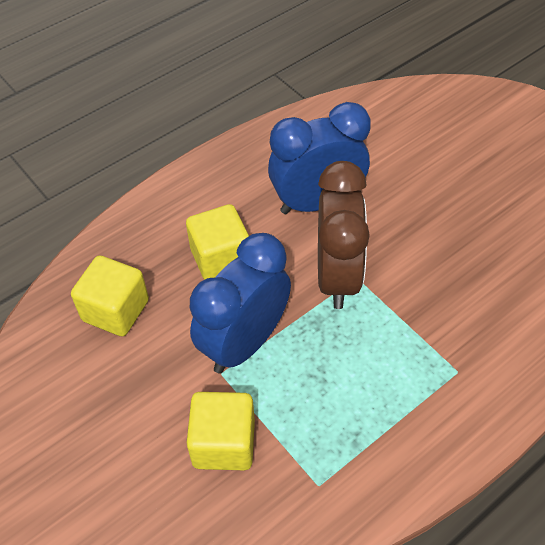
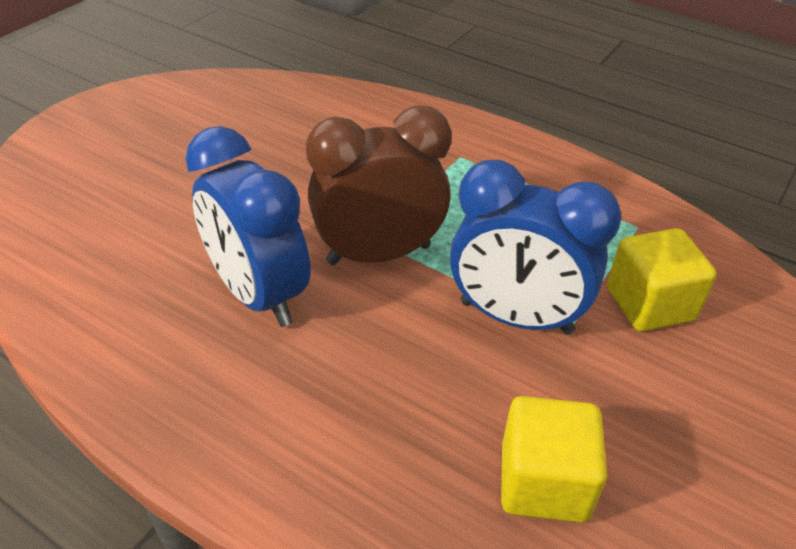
camera: 110 degrees left, 10 degrees down
(221, 258) = (394, 377): yellow cube -> none

